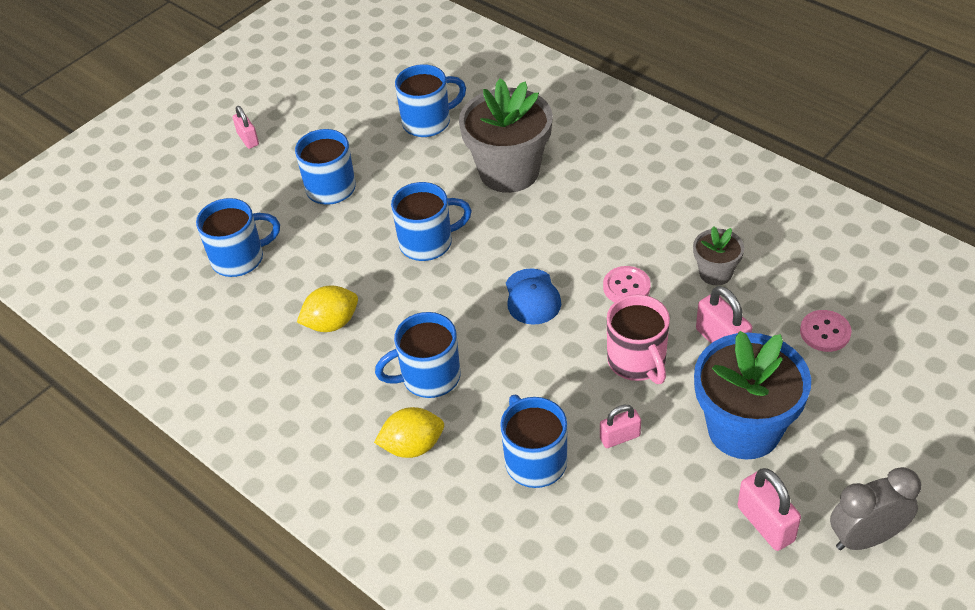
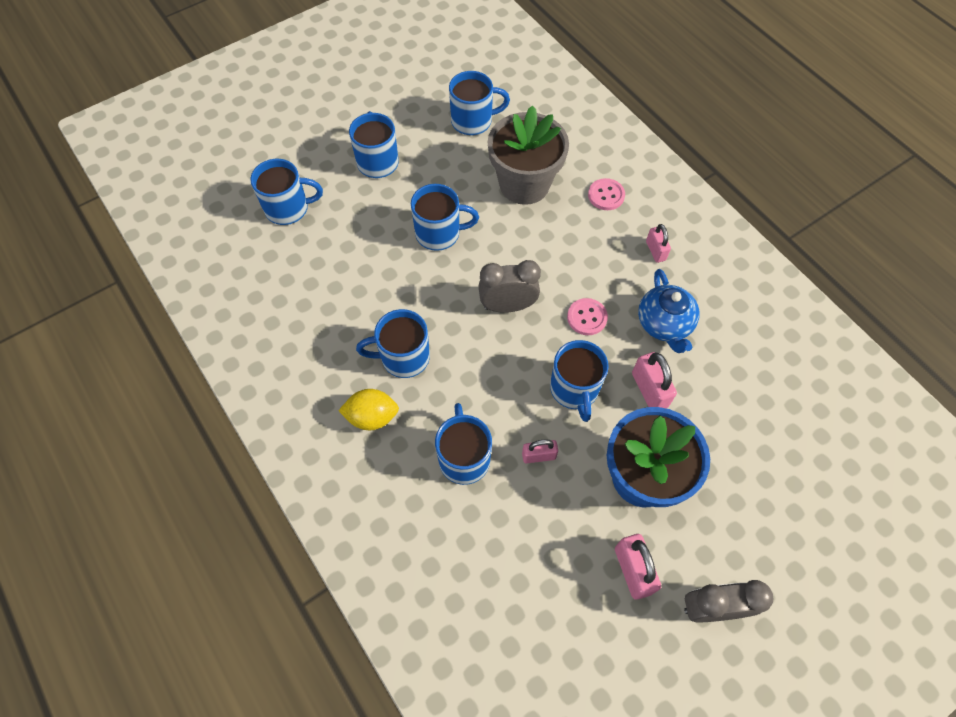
camera: 10 degrees right, 15 degrees up
(248, 139) = (326, 101): pink padlock -> pink padlock (655, 251)
(331, 323) = (342, 287): yellow lemon -> none
(532, 297) = (507, 306): blue cap -> grey clock
(637, 361) = (574, 389): pink mug -> blue mug
(715, 273) = (664, 324): grey flower pot -> blue teapot
(825, 332) = (738, 405): pink button -> pink button (606, 195)

